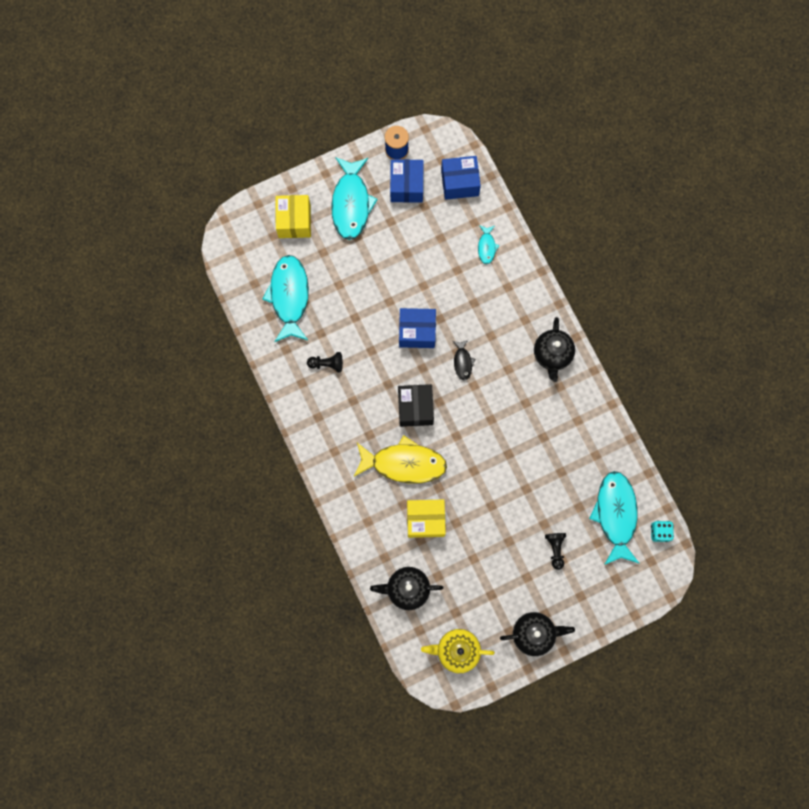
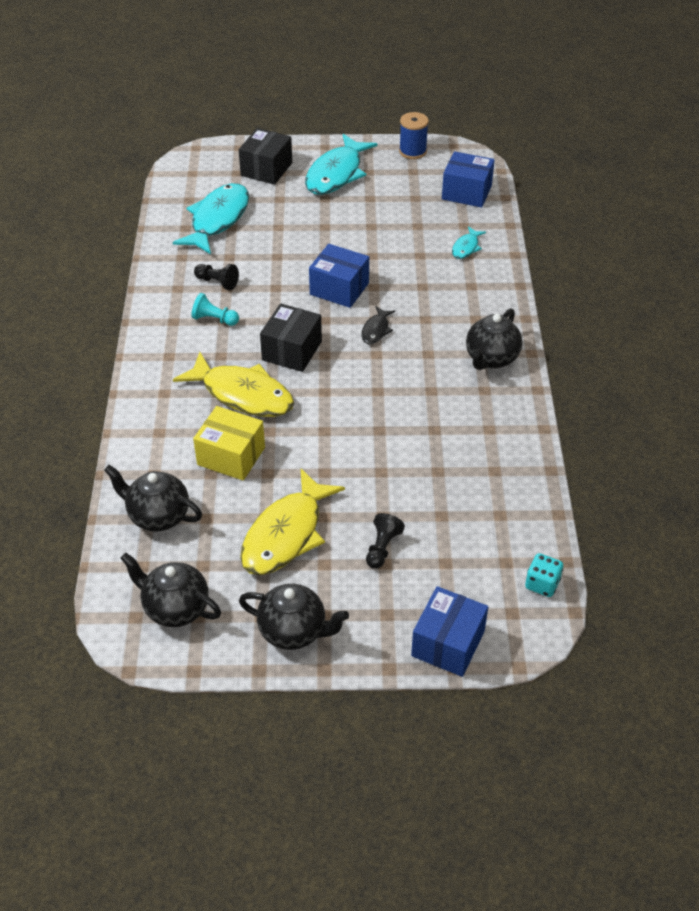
camera: 25 degrees right, 30 degrees down
(294, 221) = (266, 169): yellow box -> black box
(346, 402) = (214, 319): none -> turquoise pawn
(406, 186) = (405, 178): blue box -> blue box (448, 643)
(457, 650) = (175, 608): yellow teapot -> black teapot
(493, 566) = (286, 534): none -> yellow fish
(615, 514) = (488, 541): turquoise fish -> none

